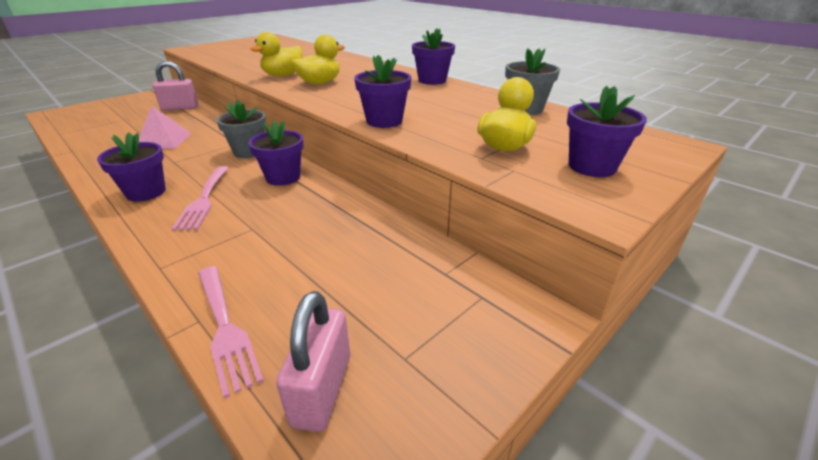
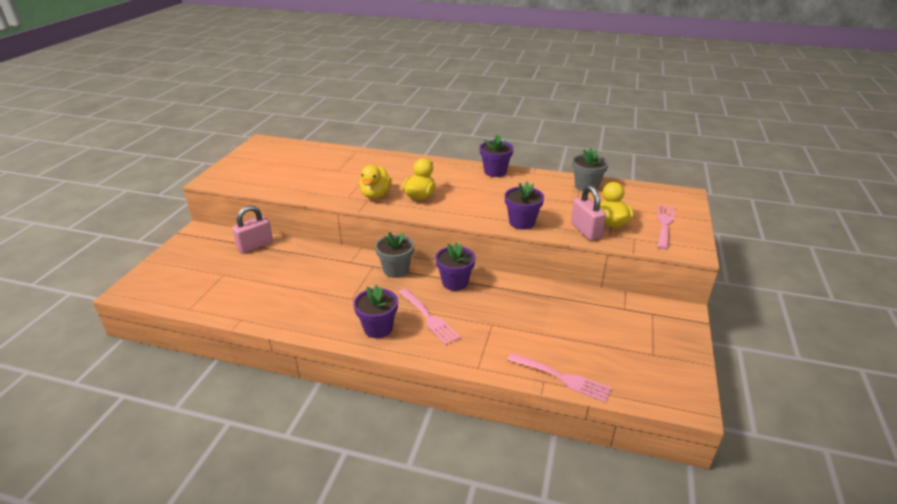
camera: 30 degrees left, 0 degrees up
(164, 141) = (307, 283): pink pyramid -> none
(322, 390) = (638, 380): pink padlock -> pink padlock (585, 231)
(591, 167) = (664, 224): purple flower pot -> pink fork

